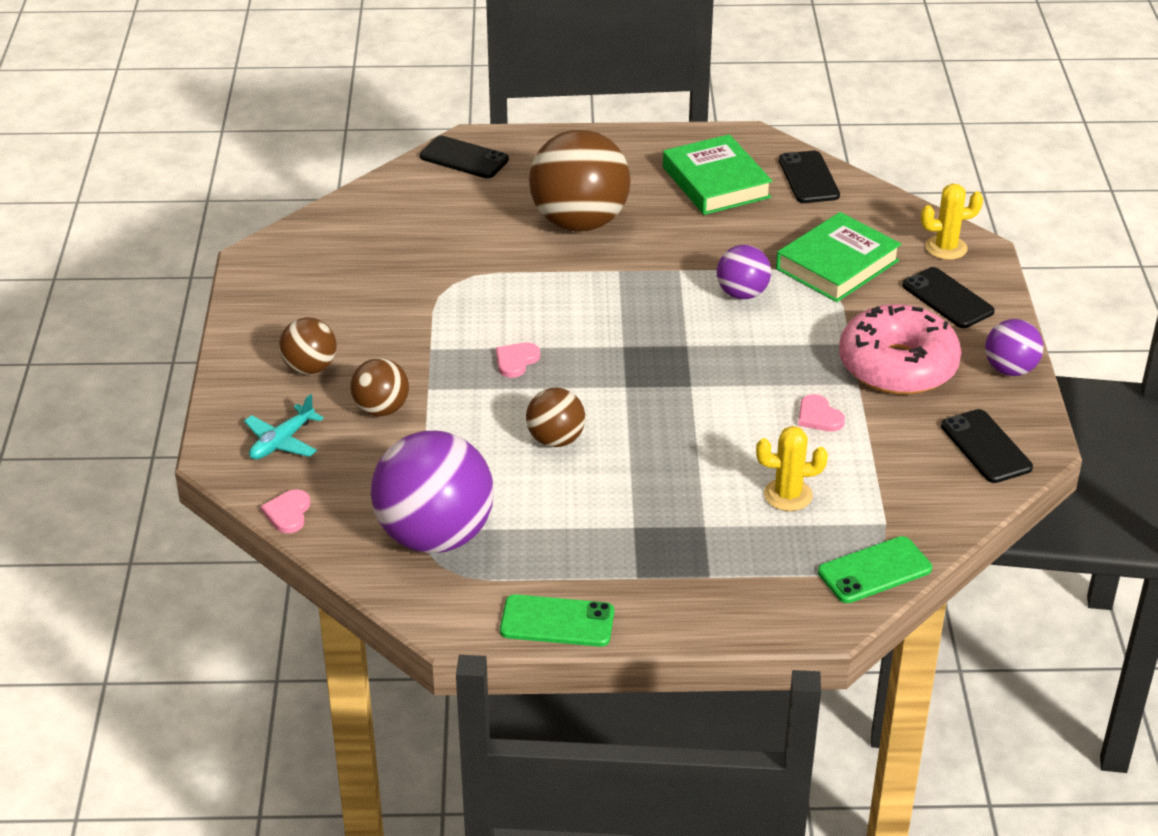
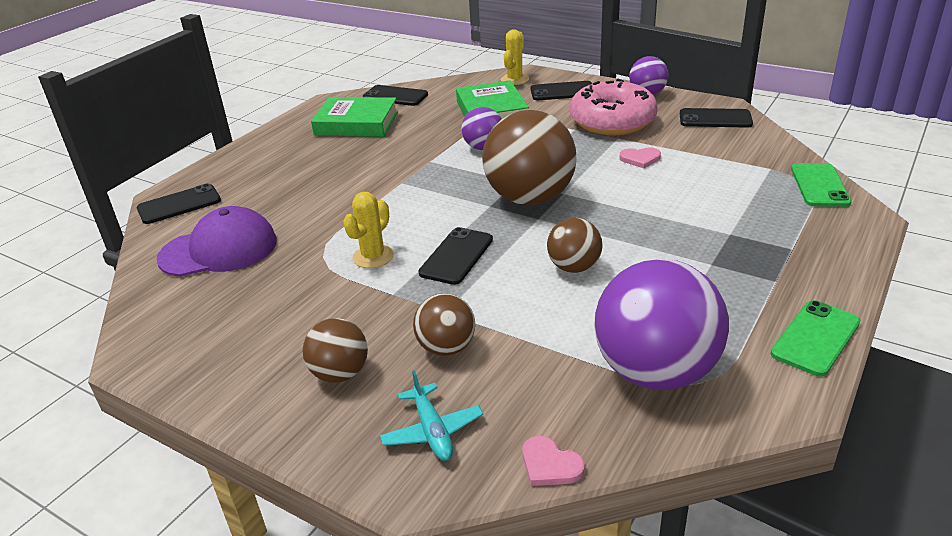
camera: 55 degrees left, 5 degrees down
(415, 220) = (219, 250): none -> purple cap
(516, 361) = (456, 256): pink heart -> black phone
(579, 222) = (327, 181): brown ball -> brown ball (530, 198)
(788, 495) = (717, 192): yellow cactus -> yellow cactus (373, 257)

